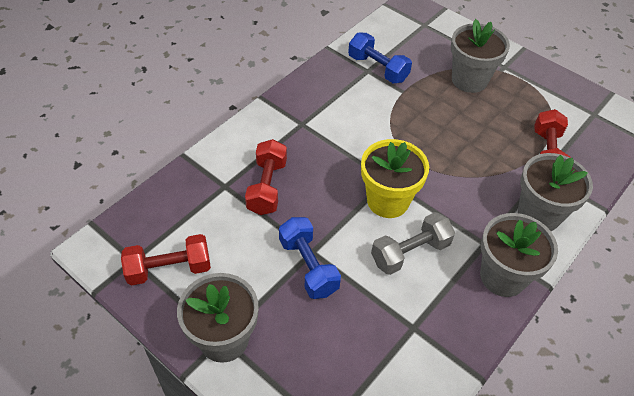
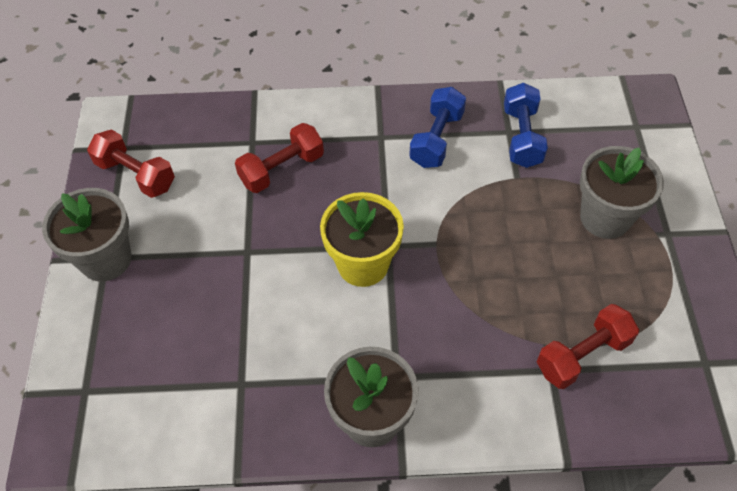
camera: 50 degrees right, 5 degrees up
(308, 266) = (229, 260): blue dumbbell -> blue dumbbell (436, 139)
(410, 252) = (321, 323): grey dumbbell -> none
(539, 214) = (487, 401): grey flower pot -> none

